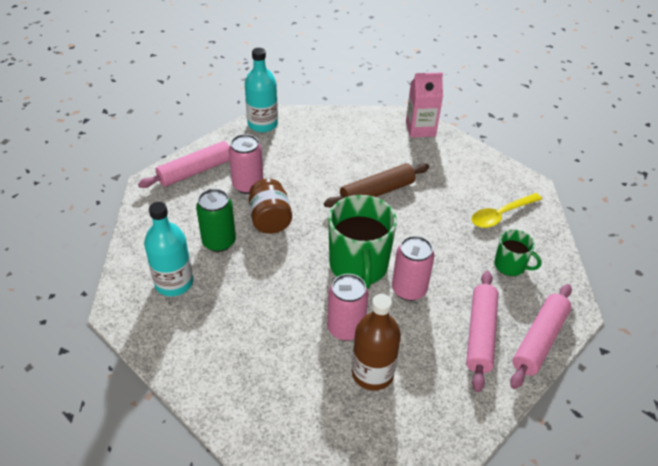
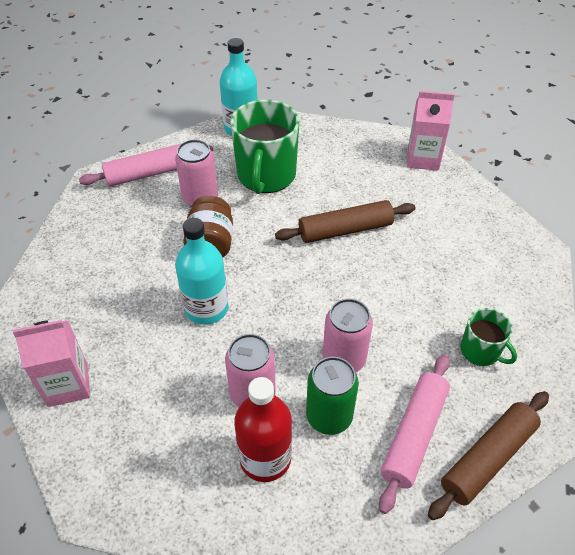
camera: 15 degrees right, 5 degrees up
(174, 283) = (80, 301): turquoise bottle -> turquoise bottle (206, 308)
(188, 350) = (68, 384): none -> pink carton
(219, 242) = (145, 261): green can -> green can (329, 416)
(358, 266) = (293, 318): green mug -> green mug (266, 175)
(372, 373) = (265, 458): brown bottle -> red bottle
(500, 215) = (488, 283): yellow spoon -> none
(539, 340) = (488, 458): pink rolling pin -> brown rolling pin

